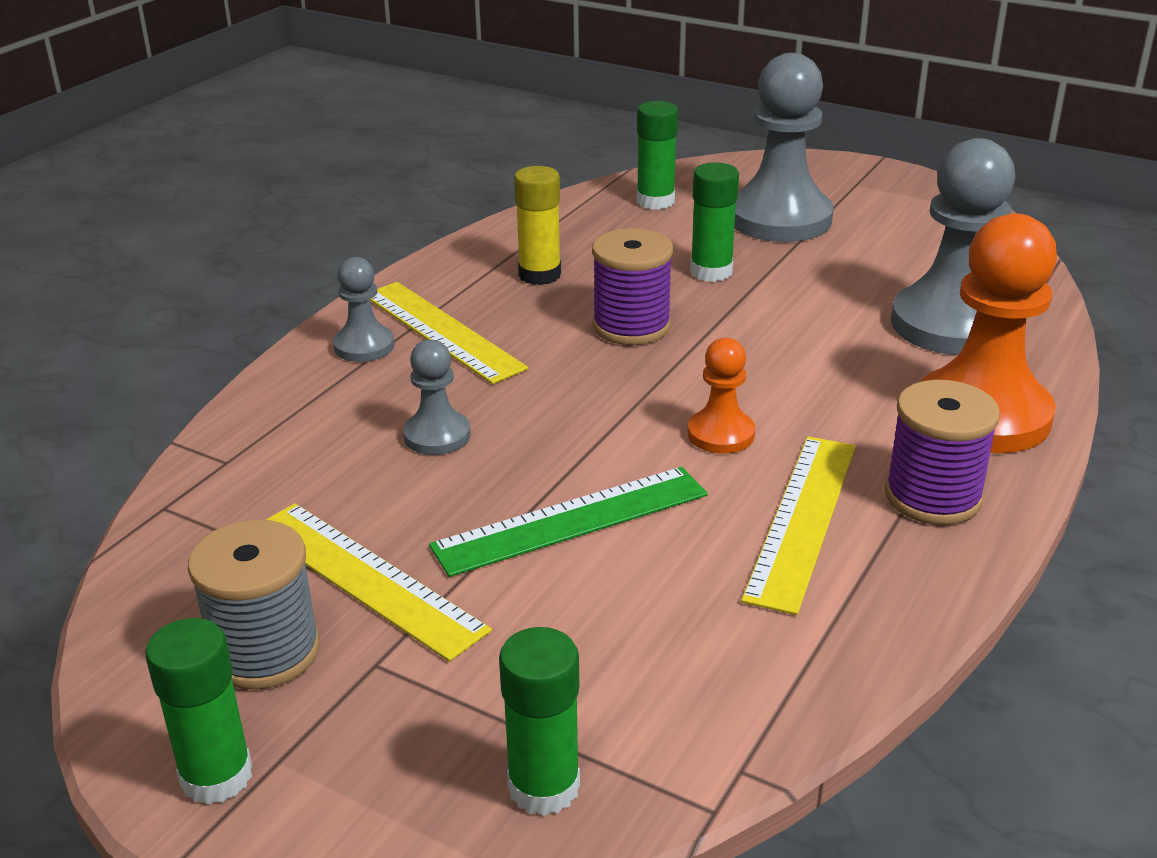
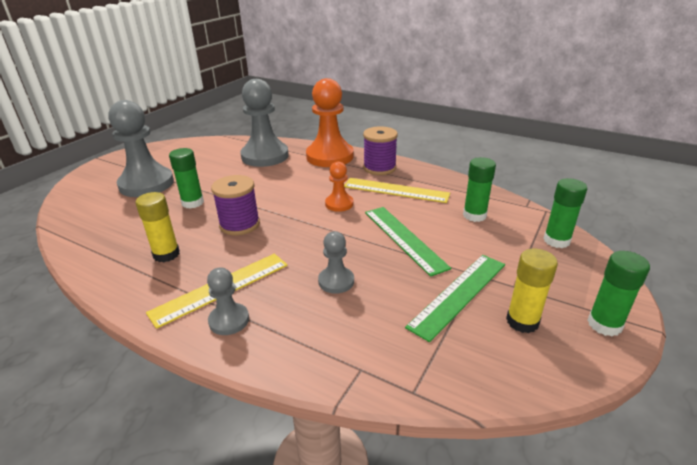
camera: 90 degrees left, 0 degrees up
(265, 651) = (522, 321): grey spool -> yellow glue stick
(366, 578) = (458, 294): yellow ruler -> green ruler
(655, 201) = (96, 217): green glue stick -> green glue stick (474, 215)

